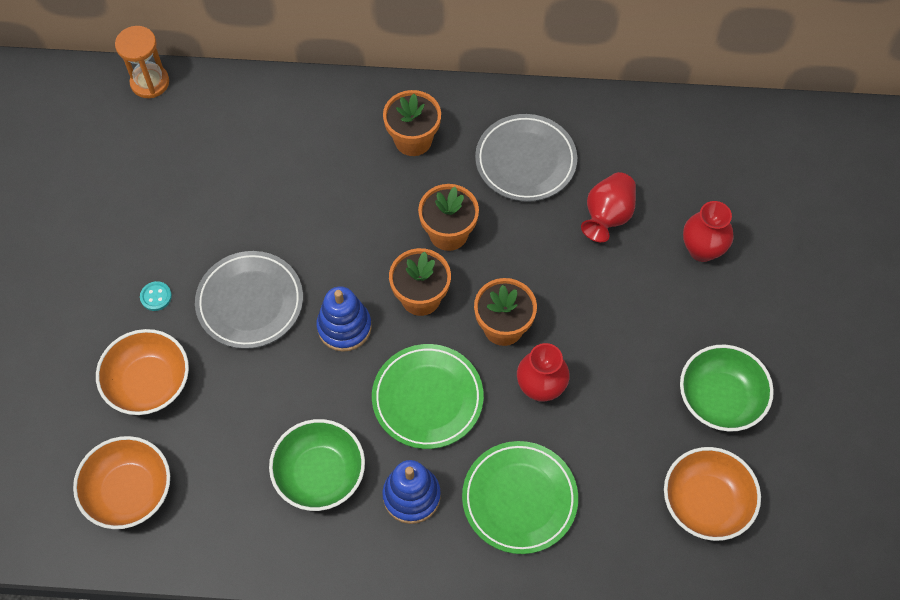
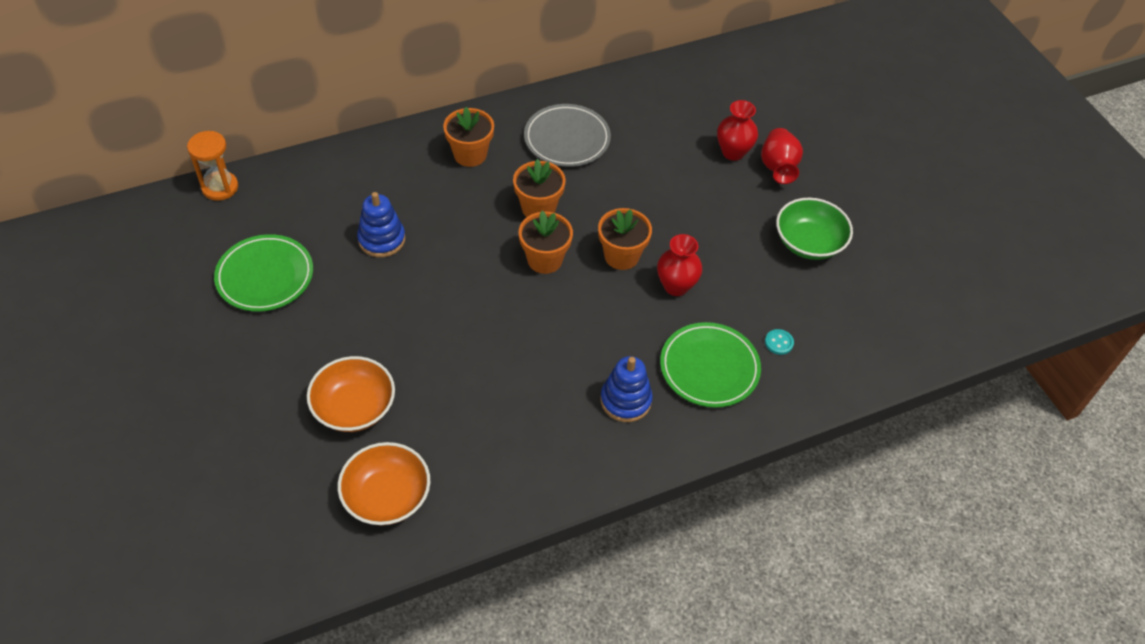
camera: 30 degrees left, 10 degrees down
(156, 297) = (321, 341): turquoise button -> turquoise button (779, 342)
(250, 302) = (406, 315): grey plate -> none
(320, 474) = (542, 415): green bowl -> none
(344, 327) = (496, 303): blue stacking toy -> blue stacking toy (382, 239)
(427, 398) = (594, 327): green plate -> green plate (265, 276)
(607, 216) = (651, 155): red vase -> red vase (778, 168)
(706, 502) = (843, 314): orange bowl -> none

